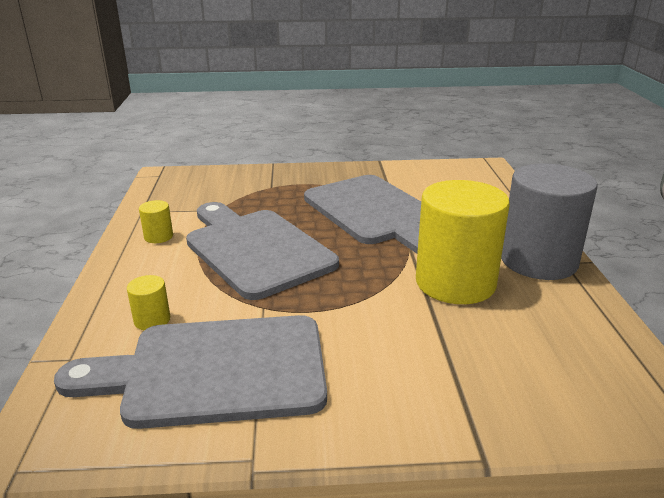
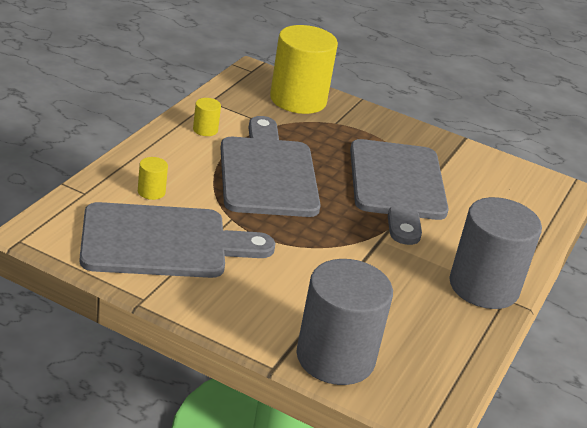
camera: 25 degrees right, 5 degrees up
(214, 370) = (163, 242): grey cutting board -> grey cutting board turned 150 degrees clockwise
(455, 282) = (391, 269): yellow cylinder -> yellow cylinder (298, 100)
(523, 404) = (335, 358): none -> grey cylinder

